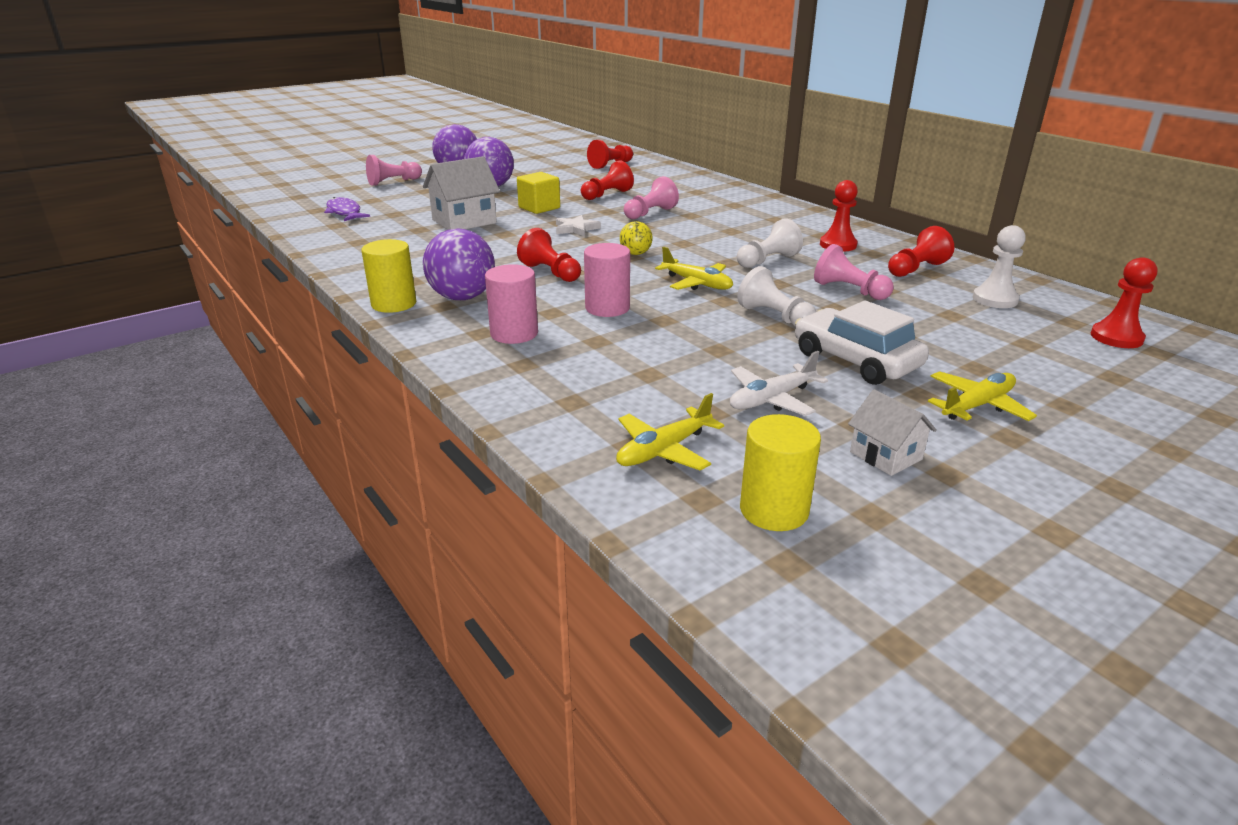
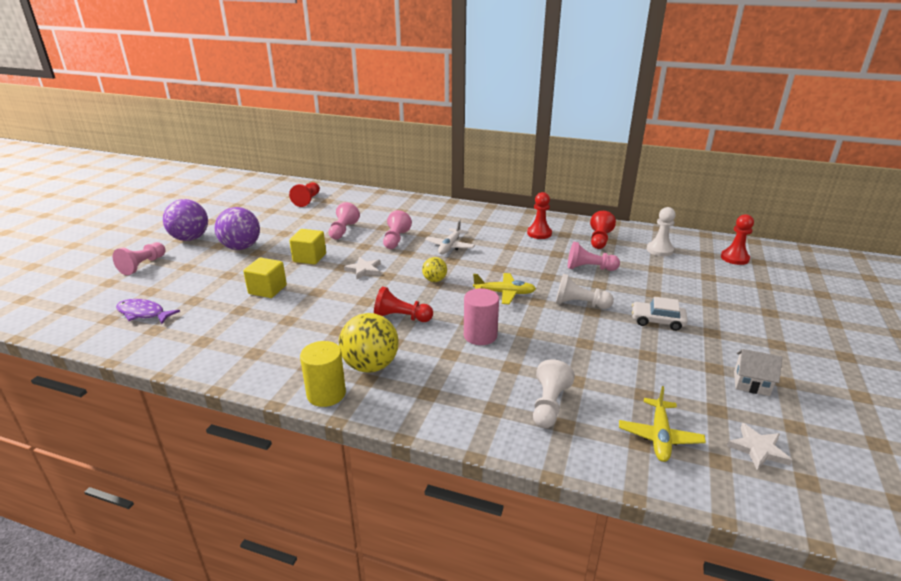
camera: 35 degrees left, 0 degrees up
(462, 297) = (370, 366): purple ball -> yellow ball
(464, 221) = (267, 289): white house -> yellow cube
(514, 333) = (452, 384): pink cylinder -> none
(607, 195) = (343, 230): red pawn -> pink pawn
(767, 260) = (519, 259): white pawn -> white pawn (549, 405)
(771, 399) = (658, 369): white plane -> white plane (450, 246)
(774, 510) = (758, 449): yellow cylinder -> white star
(855, 360) = (657, 321): white car -> white car, size x0.65
(977, 405) = (741, 329): yellow plane -> none

